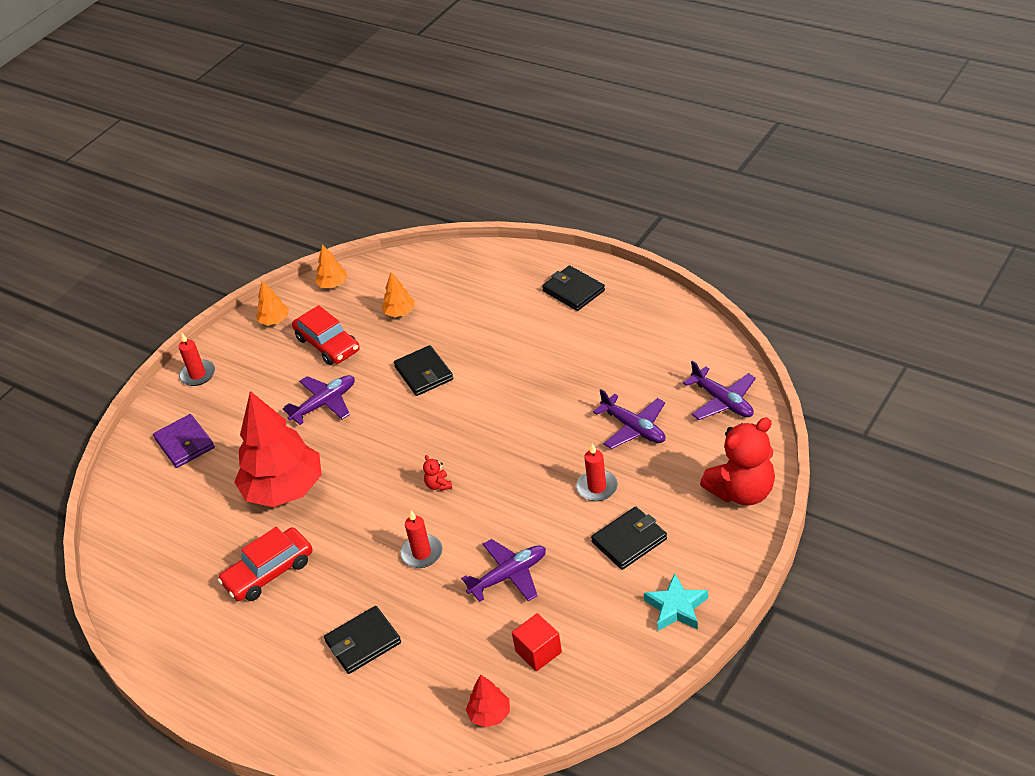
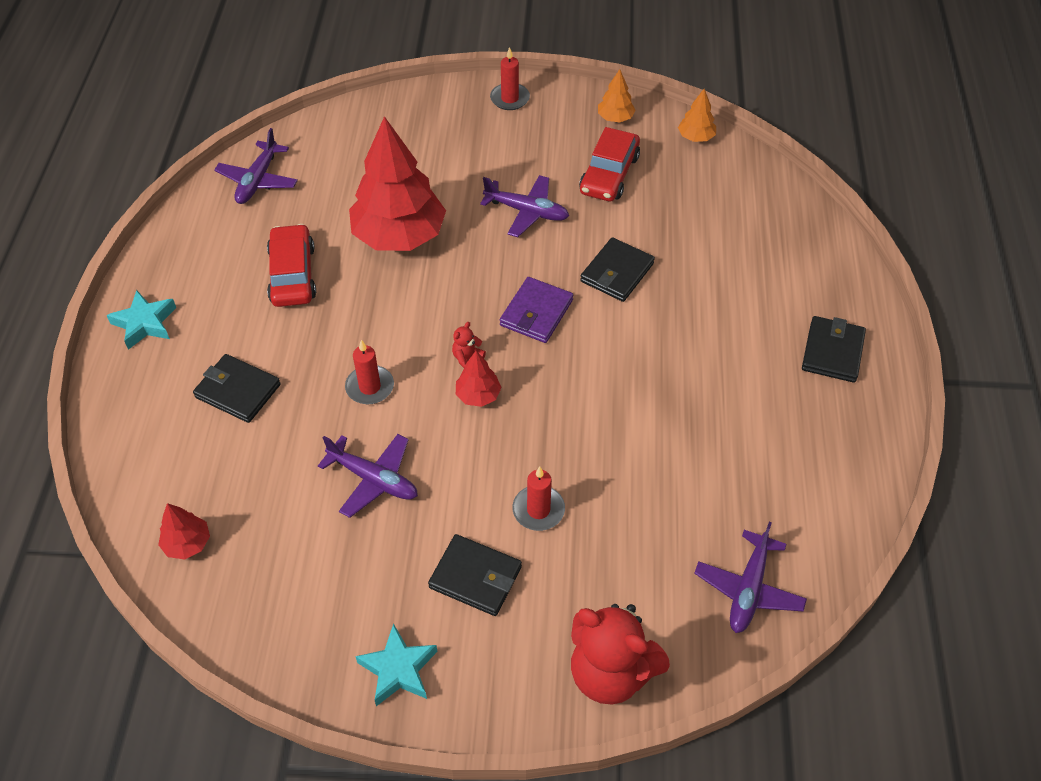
camera: 55 degrees right, 10 degrees up
(184, 443) = (419, 134): purple wallet -> purple wallet (536, 313)
(240, 693) = (145, 323): none -> turquoise star
(269, 572) = (292, 274): red car -> red car turned 60 degrees clockwise
(400, 313) = (691, 211): orange tree -> none
(476, 489) = (478, 395): none -> red tree
(538, 652) = (283, 553): red cube -> none
(634, 428) = (649, 509): purple plane -> purple plane (258, 180)

